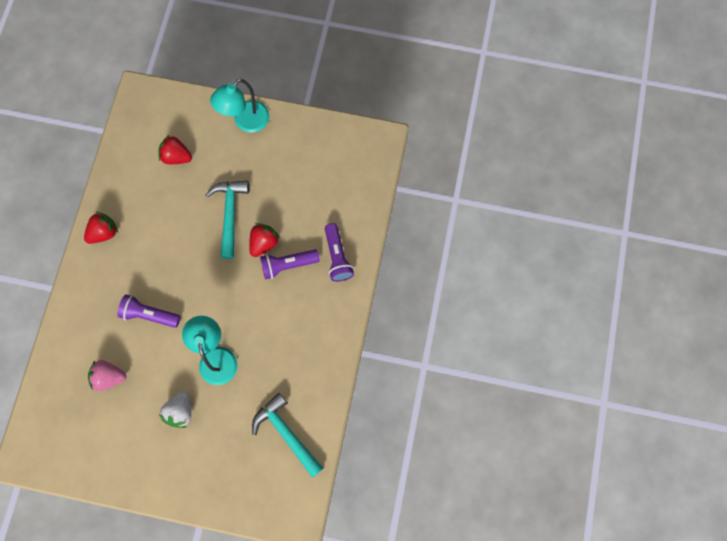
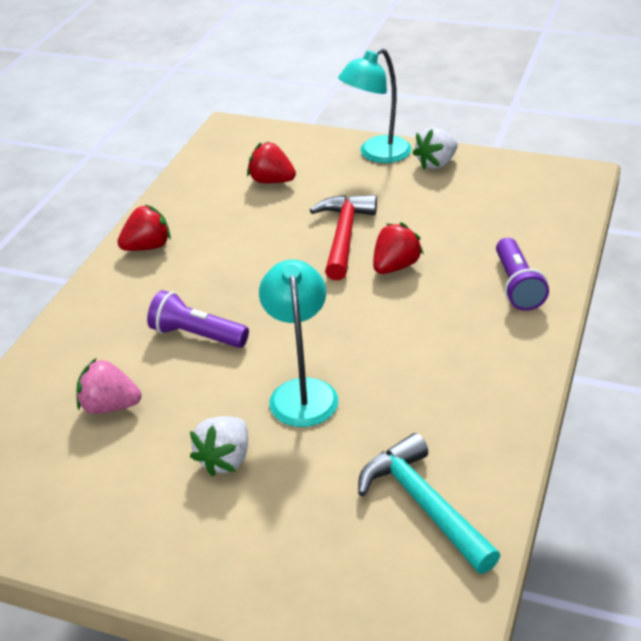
camera: 10 degrees right, 35 degrees down
(230, 214) = (344, 236): turquoise hammer -> red hammer
(287, 131) = (436, 163): none -> white strawberry
(288, 265) = (433, 291): purple flashlight -> none

